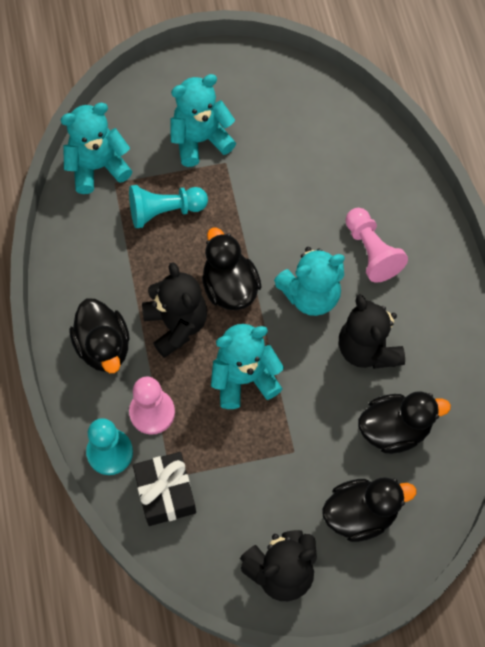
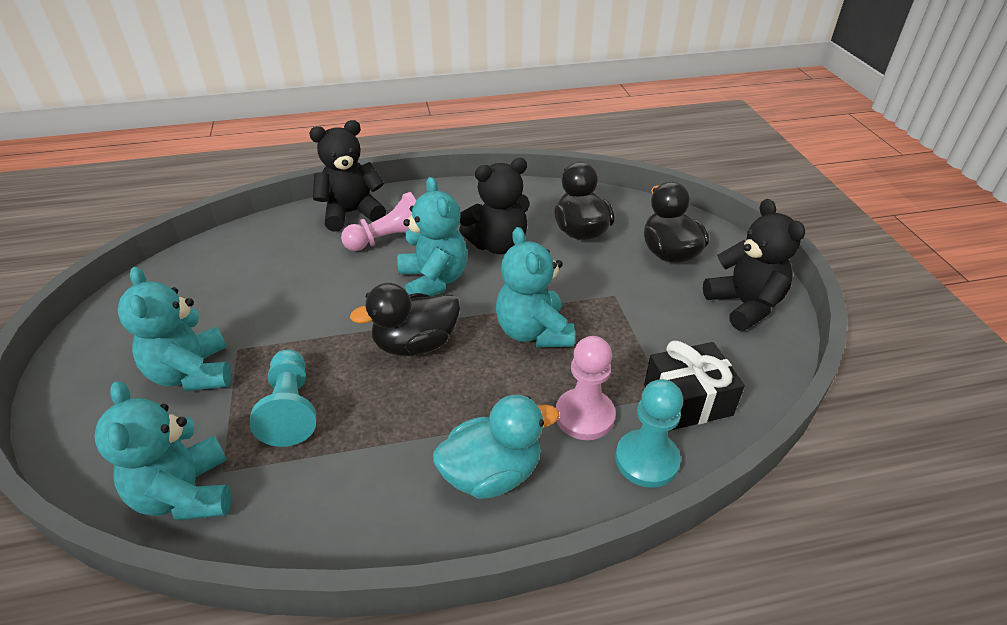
camera: 90 degrees left, 25 degrees down
(103, 347) = (492, 473): black duck -> turquoise duck
(176, 325) = (462, 393): black teddy bear -> black teddy bear (351, 213)

